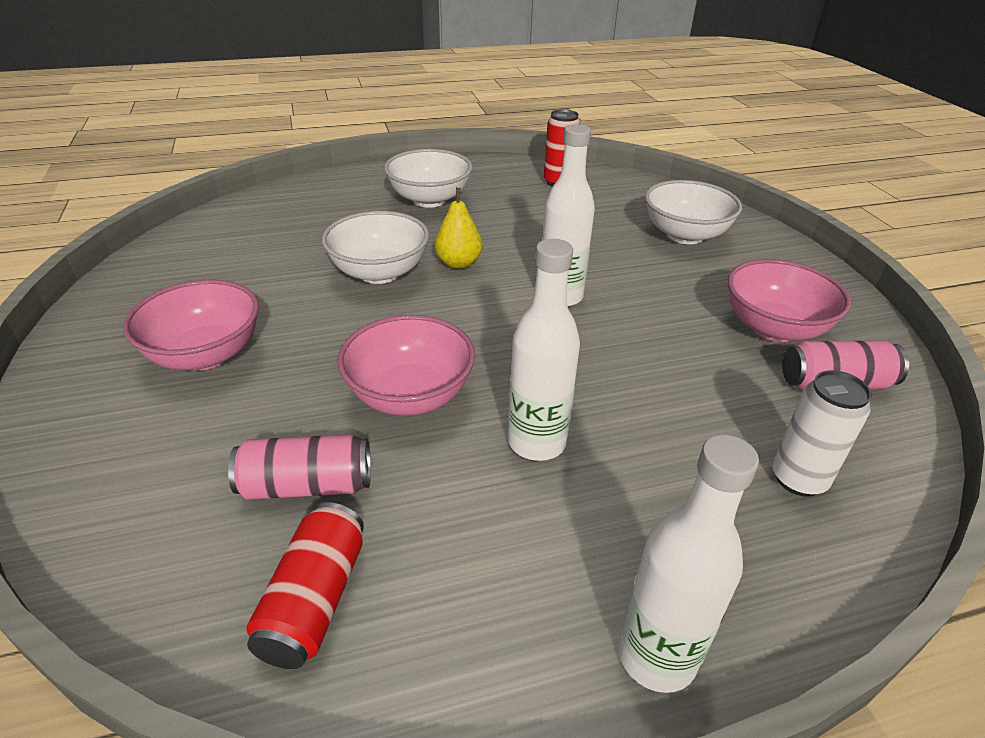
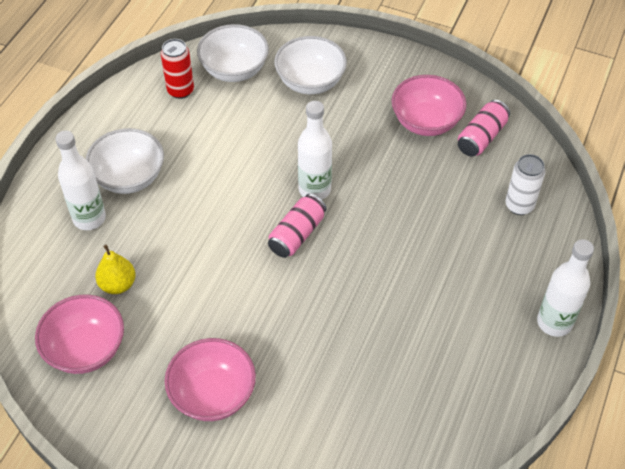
camera: 50 degrees left, 15 degrees up
(307, 485) = (370, 393): pink can -> pink can (297, 234)
(315, 599) = (441, 422): red can -> none
(379, 272) = (202, 261): white bowl -> white bowl (234, 70)
(410, 396) = (339, 314): pink bowl -> pink bowl (86, 349)
(458, 263) = (231, 214): yellow pear -> yellow pear (118, 284)
(537, 442) = (419, 283): white bottle -> white bottle (89, 218)

